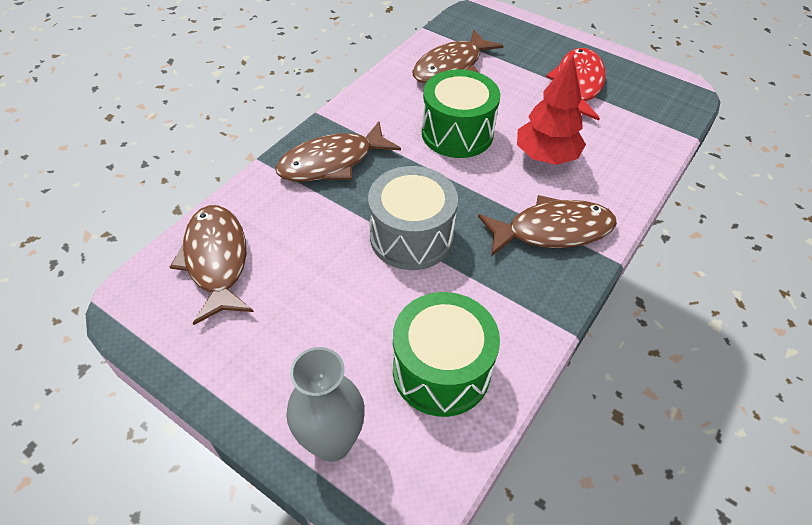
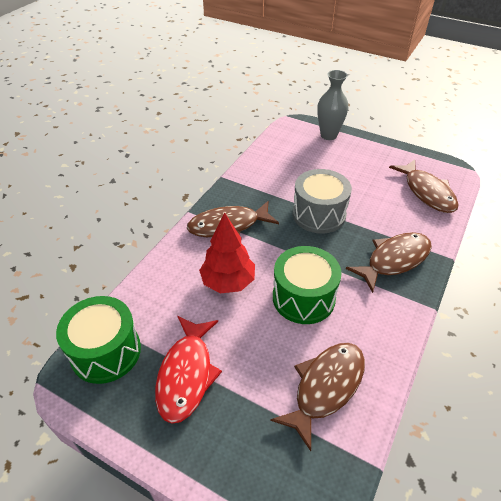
camera: 175 degrees right, 5 degrees down
(441, 370) = (288, 159): green drum -> green drum (106, 351)

